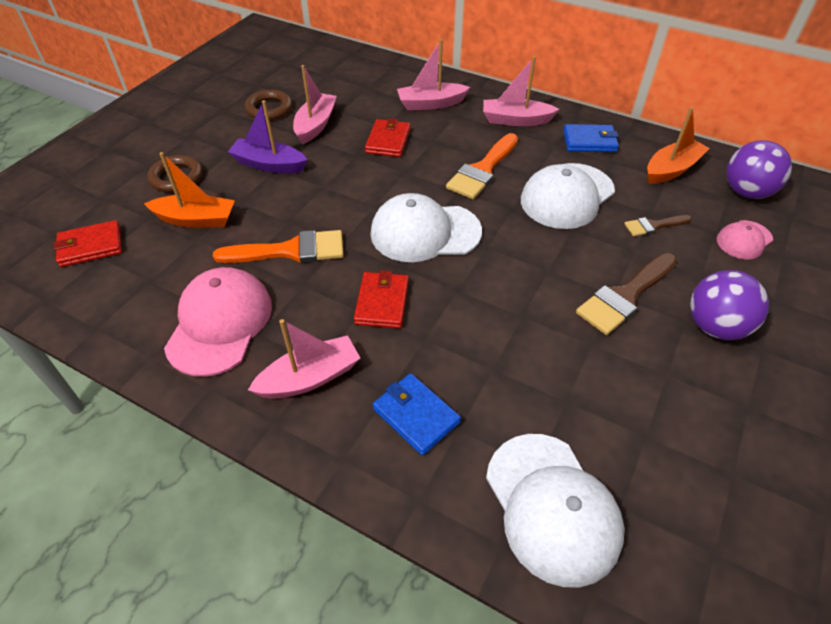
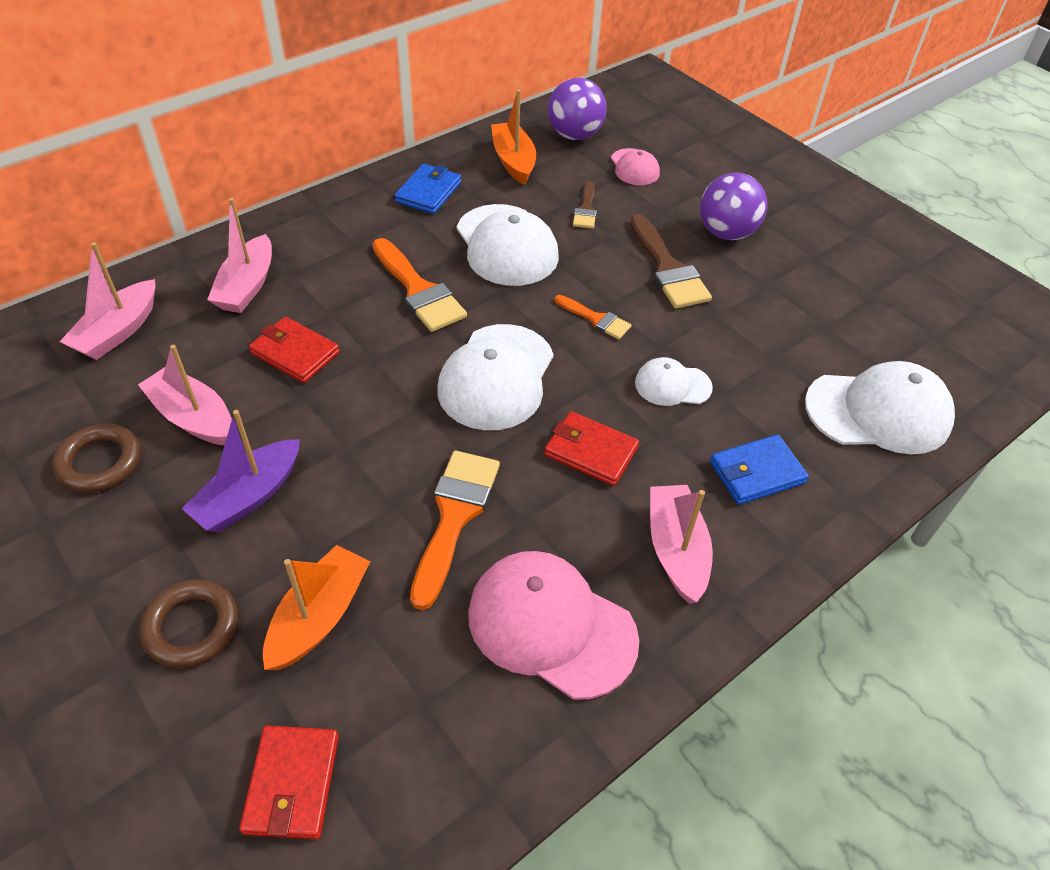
camera: 70 degrees left, 0 degrees up
(482, 334) = (672, 385): none -> white cap
(515, 120) = (345, 229): pink boat -> pink boat (118, 331)
(524, 268) = (596, 319): none -> orange brush

